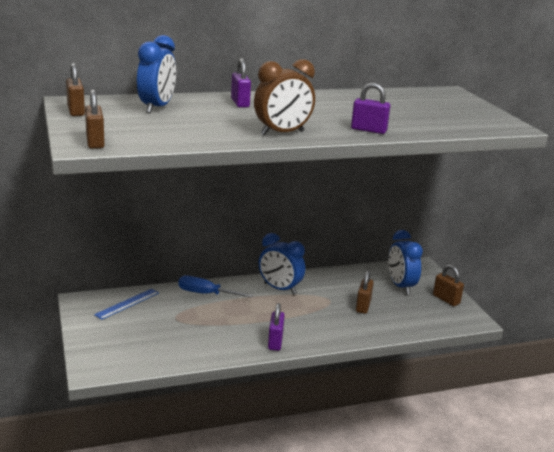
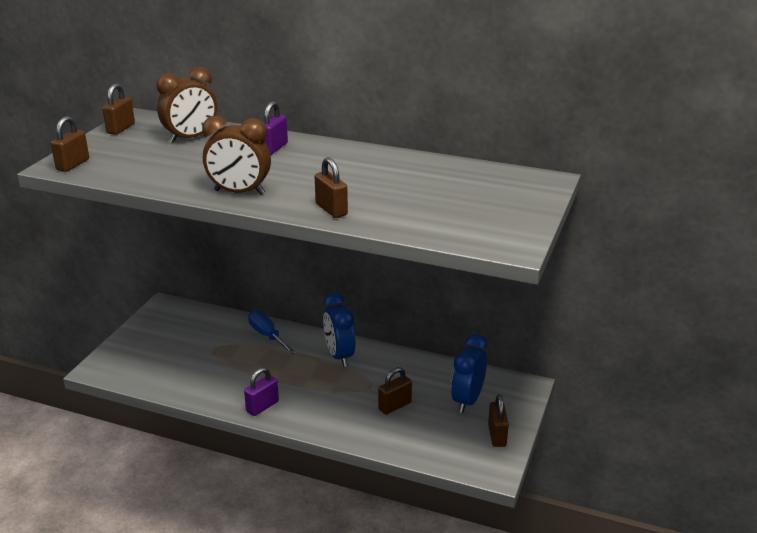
camera: 40 degrees right, 5 degrees up
(127, 304) = (194, 321): blue ruler -> none
(157, 107) = (191, 138): blue clock -> brown clock
(368, 130) = (331, 209): purple padlock -> brown padlock

